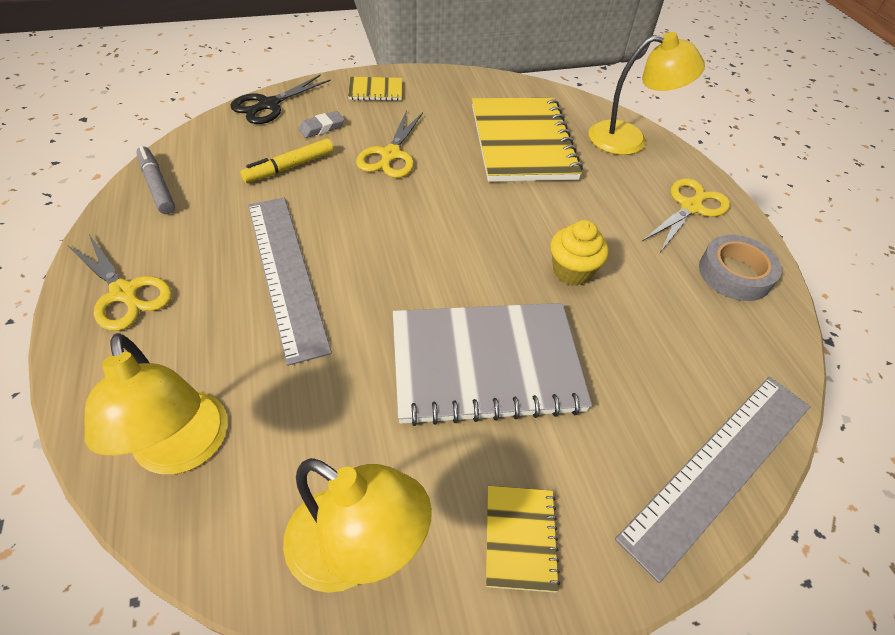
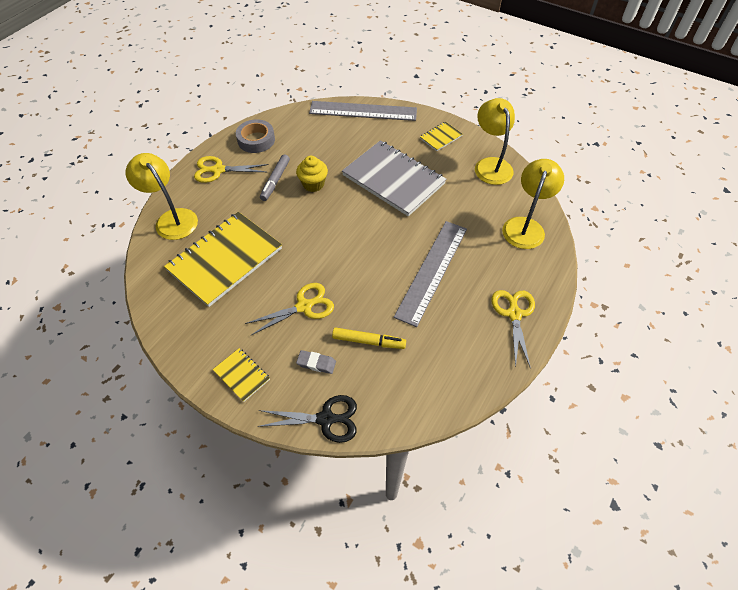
camera: 130 degrees left, 5 degrees up
(157, 185) = (456, 385): grey marker -> grey marker (275, 181)

